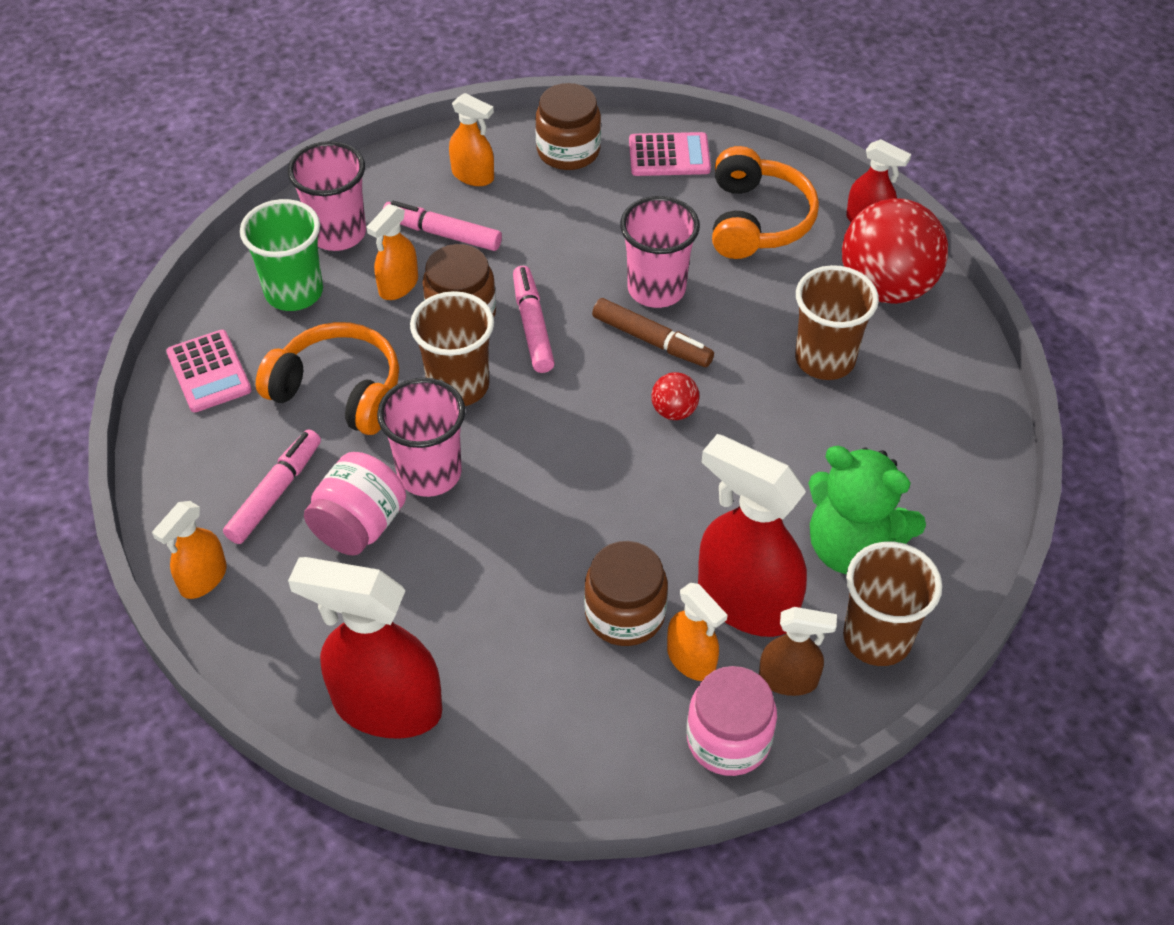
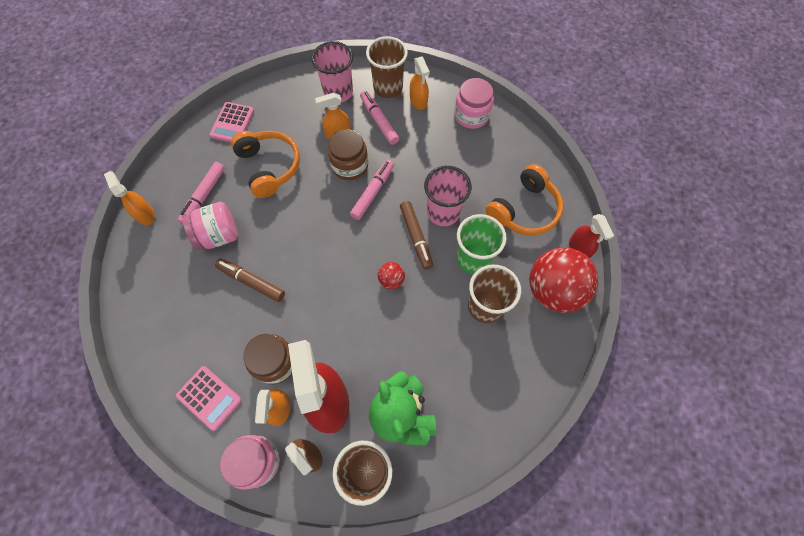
camera: 40 degrees right, 15 degrees up
(203, 579) = (145, 214): orange spray bottle -> orange spray bottle turned 75 degrees clockwise
(275, 492) = (204, 196): pink marker -> pink marker turned 135 degrees clockwise
(294, 292) = (296, 109): green cup -> green cup (473, 259)
(386, 706) = (151, 326): red spray bottle -> none
(429, 473) = (266, 232): pink cup -> none
(458, 386) = (316, 199): brown cup -> brown cup (388, 88)
(478, 547) = (251, 282): none -> brown marker
(568, 151) = (471, 115): brown jar -> pink jar
(669, 155) = (515, 148): pink calculator -> pink calculator (209, 398)

